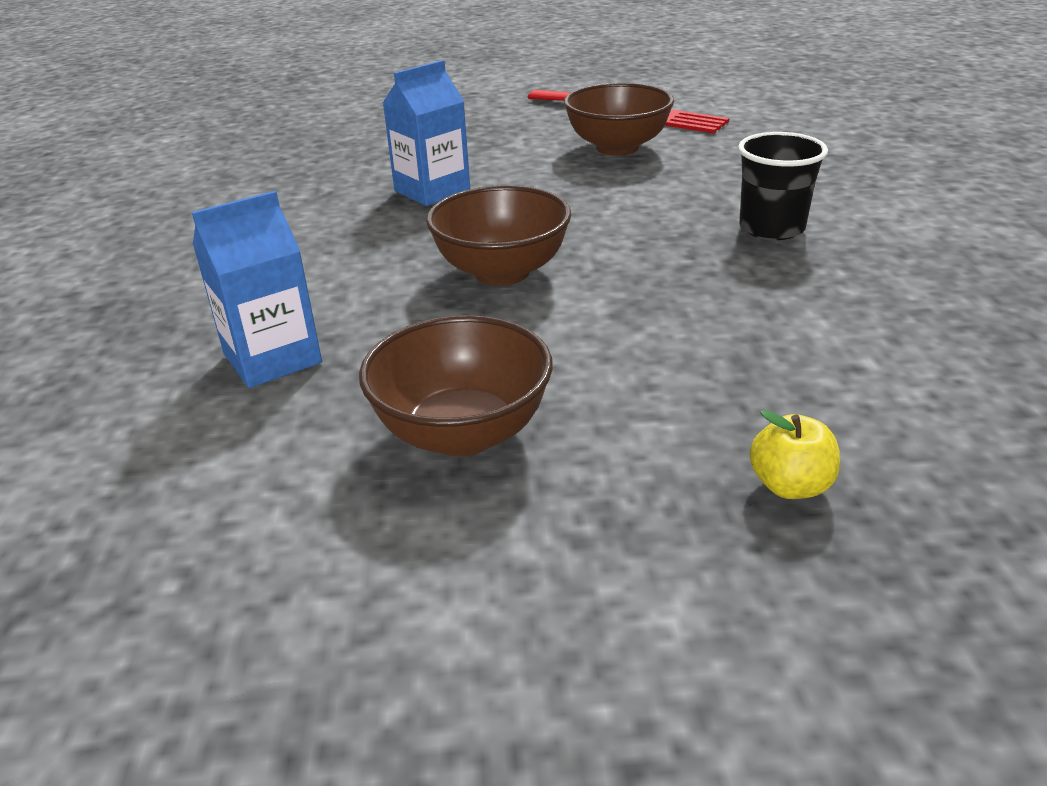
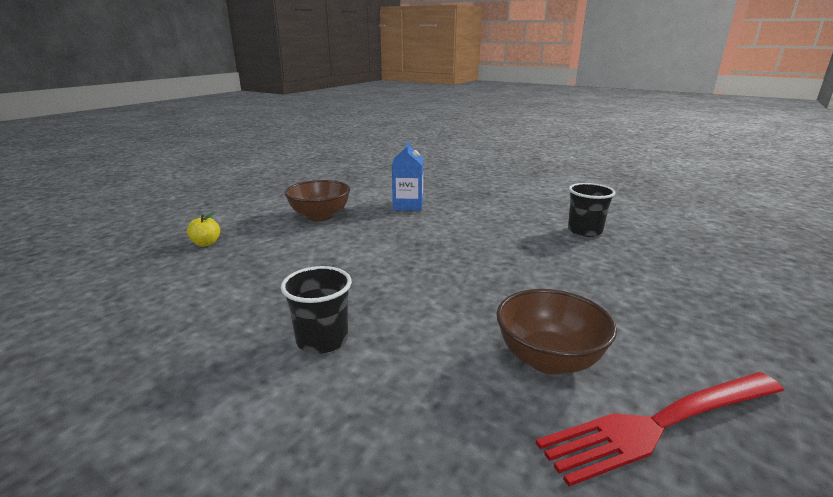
camera: 125 degrees right, 10 degrees down
(267, 189) = (584, 231): none -> black cup
(432, 190) = (533, 265): blue carton -> none
(502, 272) = (406, 251): brown bowl -> none

